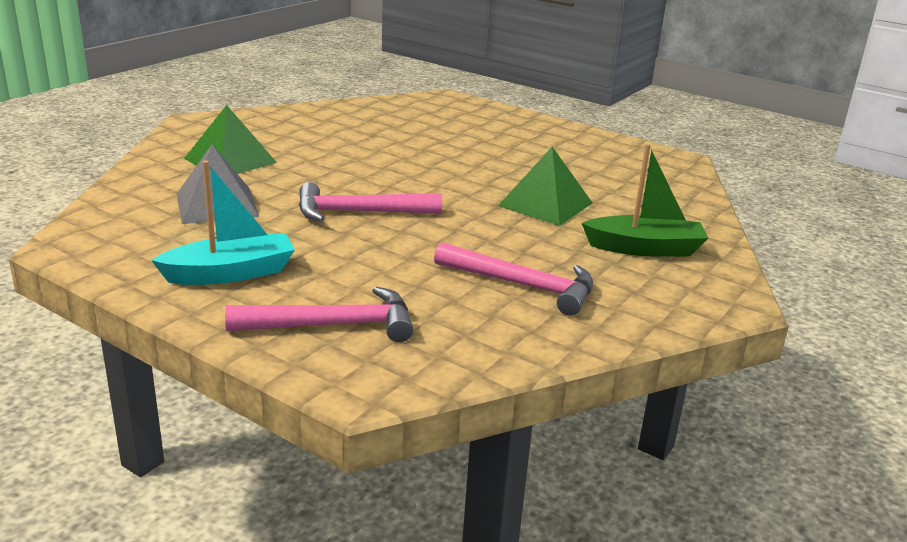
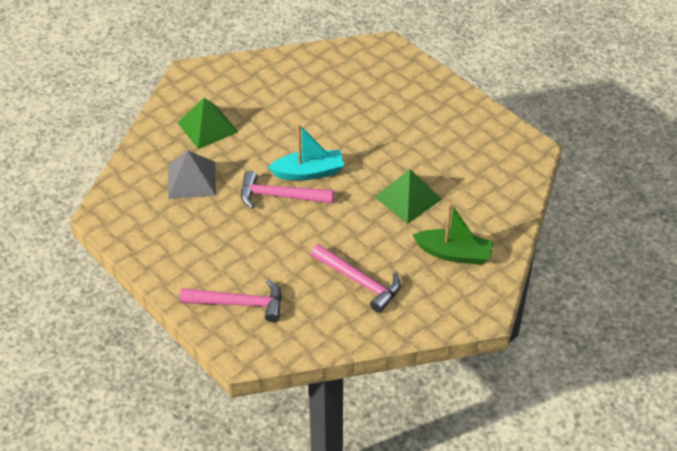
camera: 15 degrees right, 20 degrees up
(230, 273) = (190, 251): turquoise boat -> turquoise boat (308, 172)

